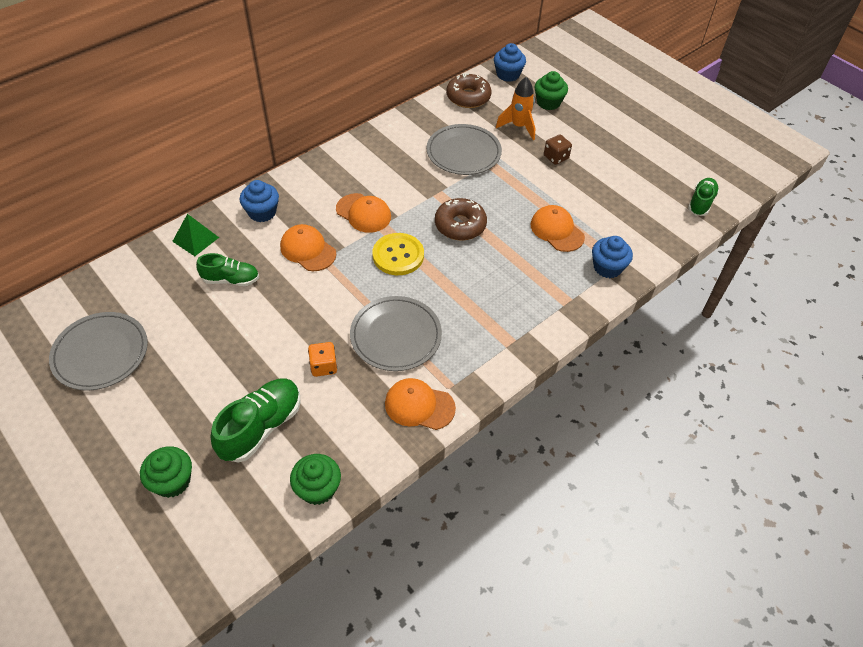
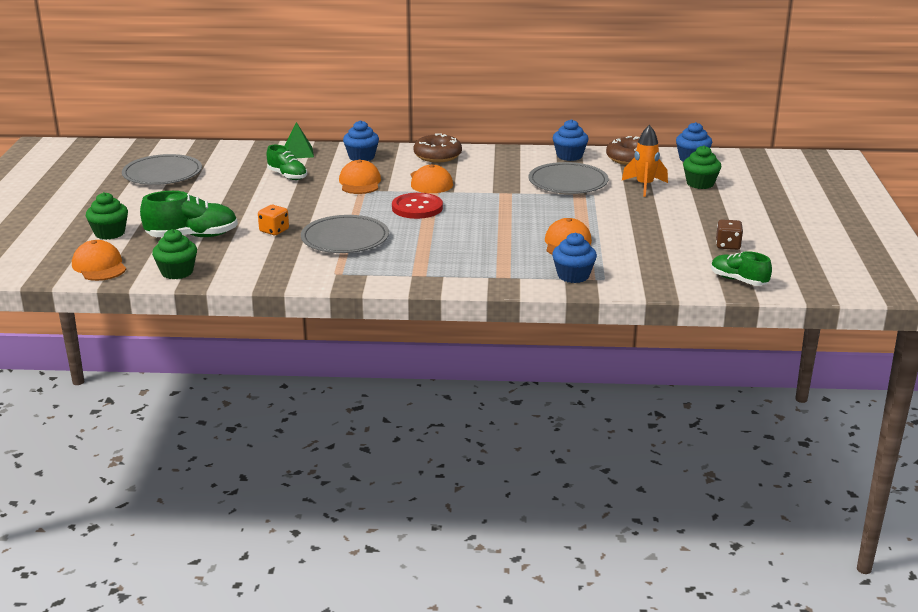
camera: 45 degrees right, 25 degrees down
(398, 255) = (417, 208): yellow button -> red button
(419, 405) = (301, 271): orange cap -> orange cap (99, 266)
(423, 117) = (569, 156): none -> blue cupcake
(460, 225) = (492, 212): brown donut -> brown donut (437, 156)
(556, 157) = (645, 211): brown dice -> brown dice (728, 245)
(700, 203) = (738, 280): green shoe -> green shoe turned 120 degrees counterclockwise

